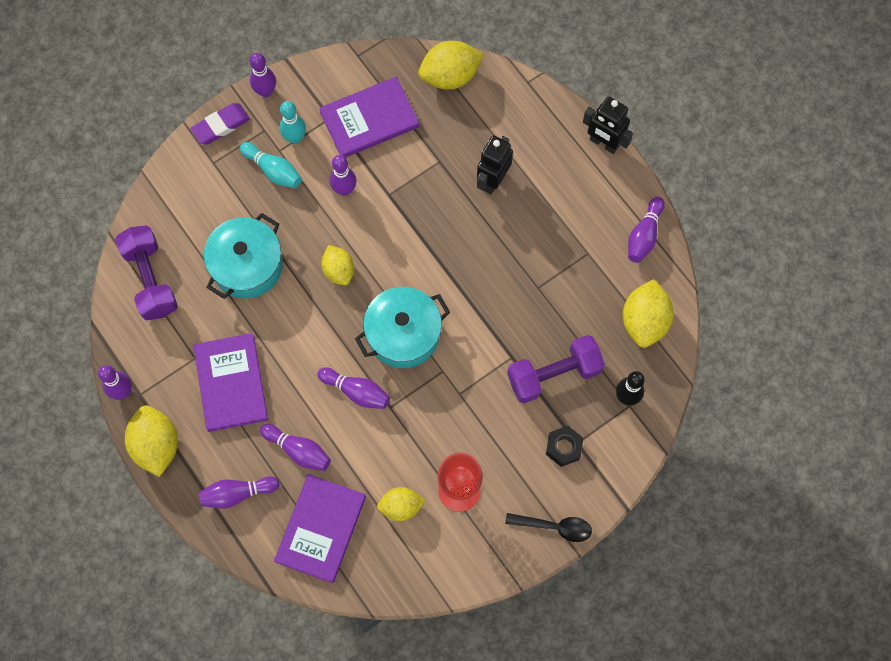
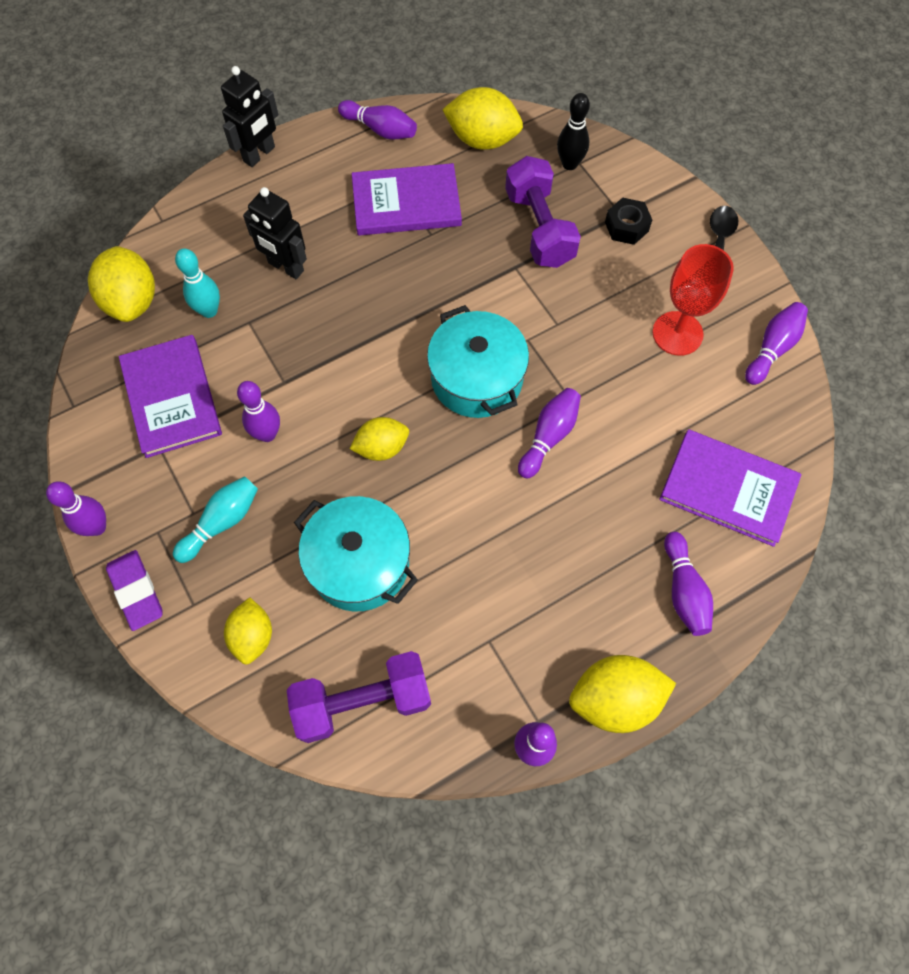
camera: 85 degrees left, 5 degrees down
(231, 383) = (529, 592): purple book -> purple book (406, 203)
(295, 138) = (178, 492): turquoise bowling pin -> turquoise bowling pin (209, 311)
(298, 450) = (625, 510): purple bowling pin -> purple bowling pin (772, 348)
(401, 506) = (698, 396): yellow lemon -> yellow lemon (253, 636)

